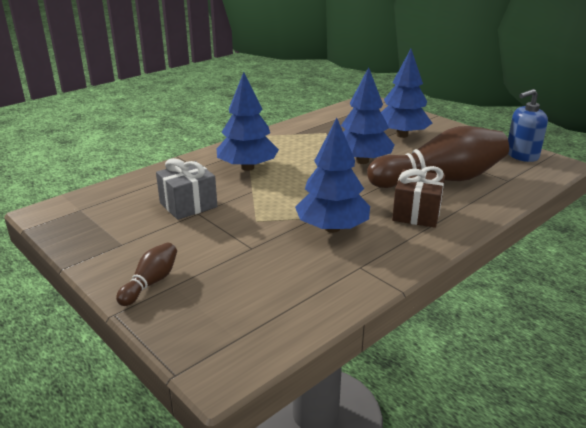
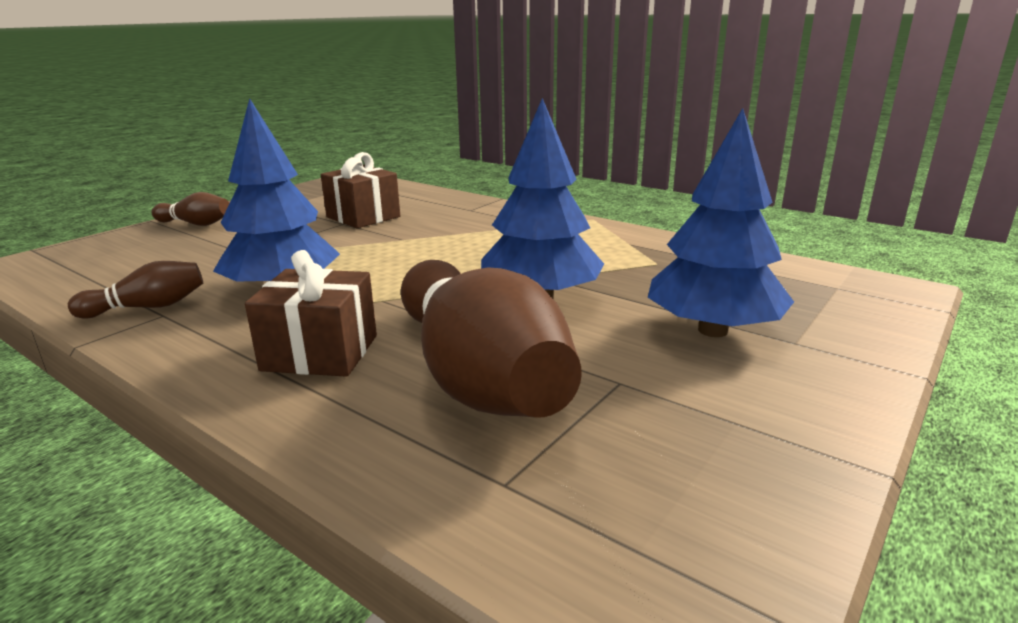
camera: 80 degrees right, 5 degrees down
(188, 205) = (363, 217): grey gift -> brown gift
(247, 167) = (479, 230): blue tree -> none
(348, 274) = (148, 307): none -> brown bowling pin
(521, 155) = (720, 530): blue soap dispenser -> none

